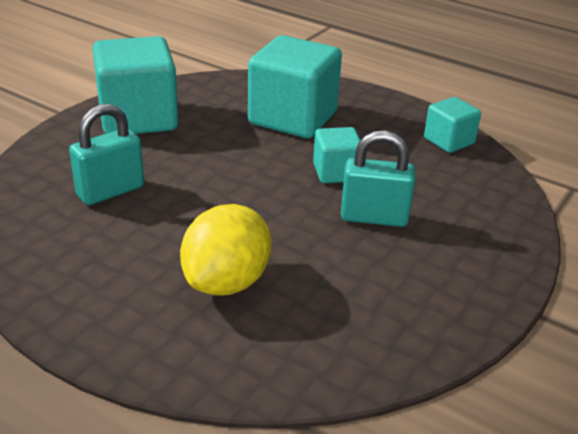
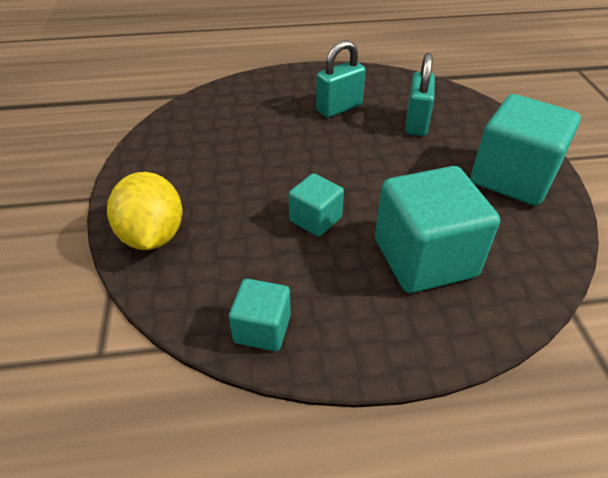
camera: 140 degrees right, 10 degrees up
(227, 282) = (282, 116): yellow lemon -> yellow lemon (152, 236)
(374, 217) = (247, 197): turquoise padlock -> turquoise padlock (339, 108)

